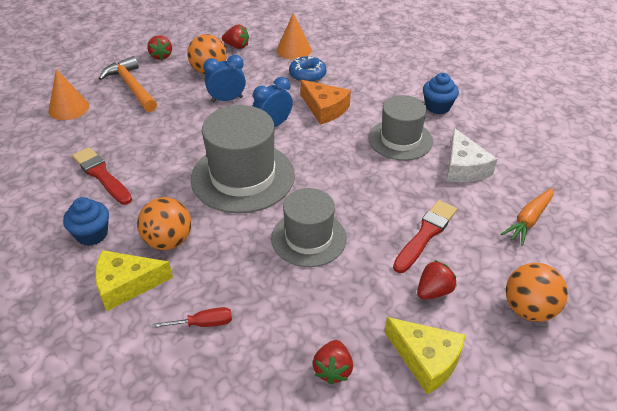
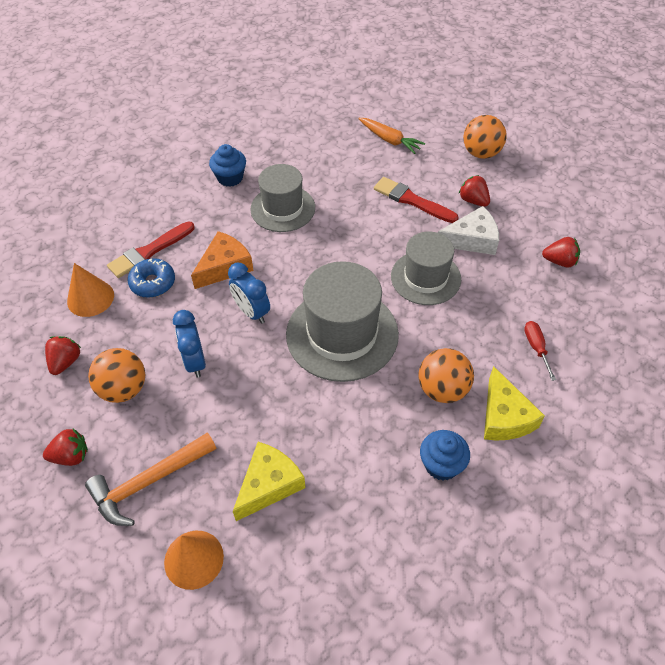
camera: 90 degrees left, 10 degrees up
(101, 175) = (342, 478): red brush -> red brush (149, 251)
(426, 359) = (537, 210): yellow cheese -> yellow cheese (269, 484)
(464, 167) = (324, 169): white cheese -> white cheese (472, 239)

